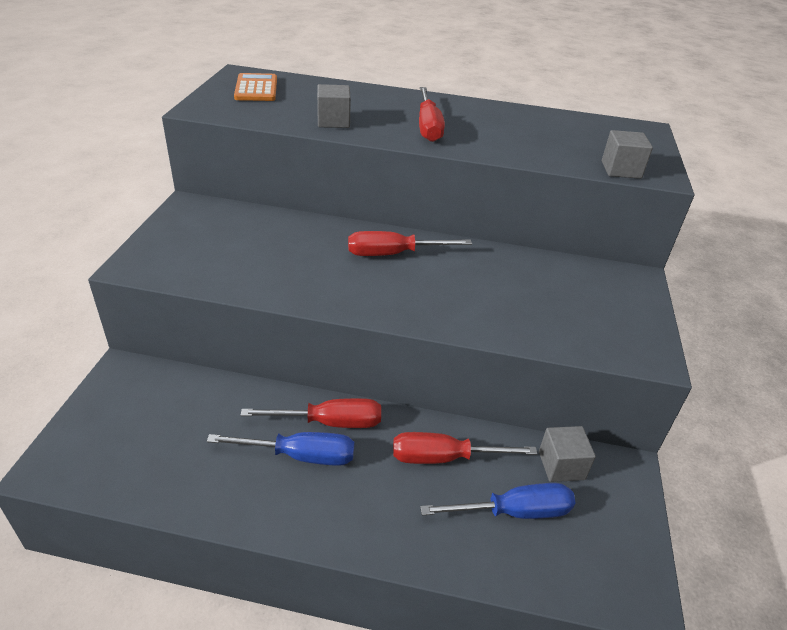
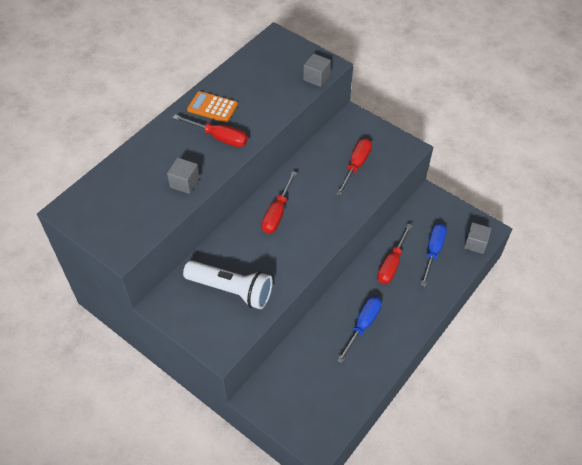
camera: 60 degrees left, 15 degrees up
(238, 249) = (231, 290): none -> white flashlight
(256, 88) = (103, 208): orange calculator -> orange calculator (212, 107)
(330, 422) = (346, 304): red screwdriver -> red screwdriver (356, 165)
(561, 465) = (417, 219): grey cube -> grey cube (475, 243)

